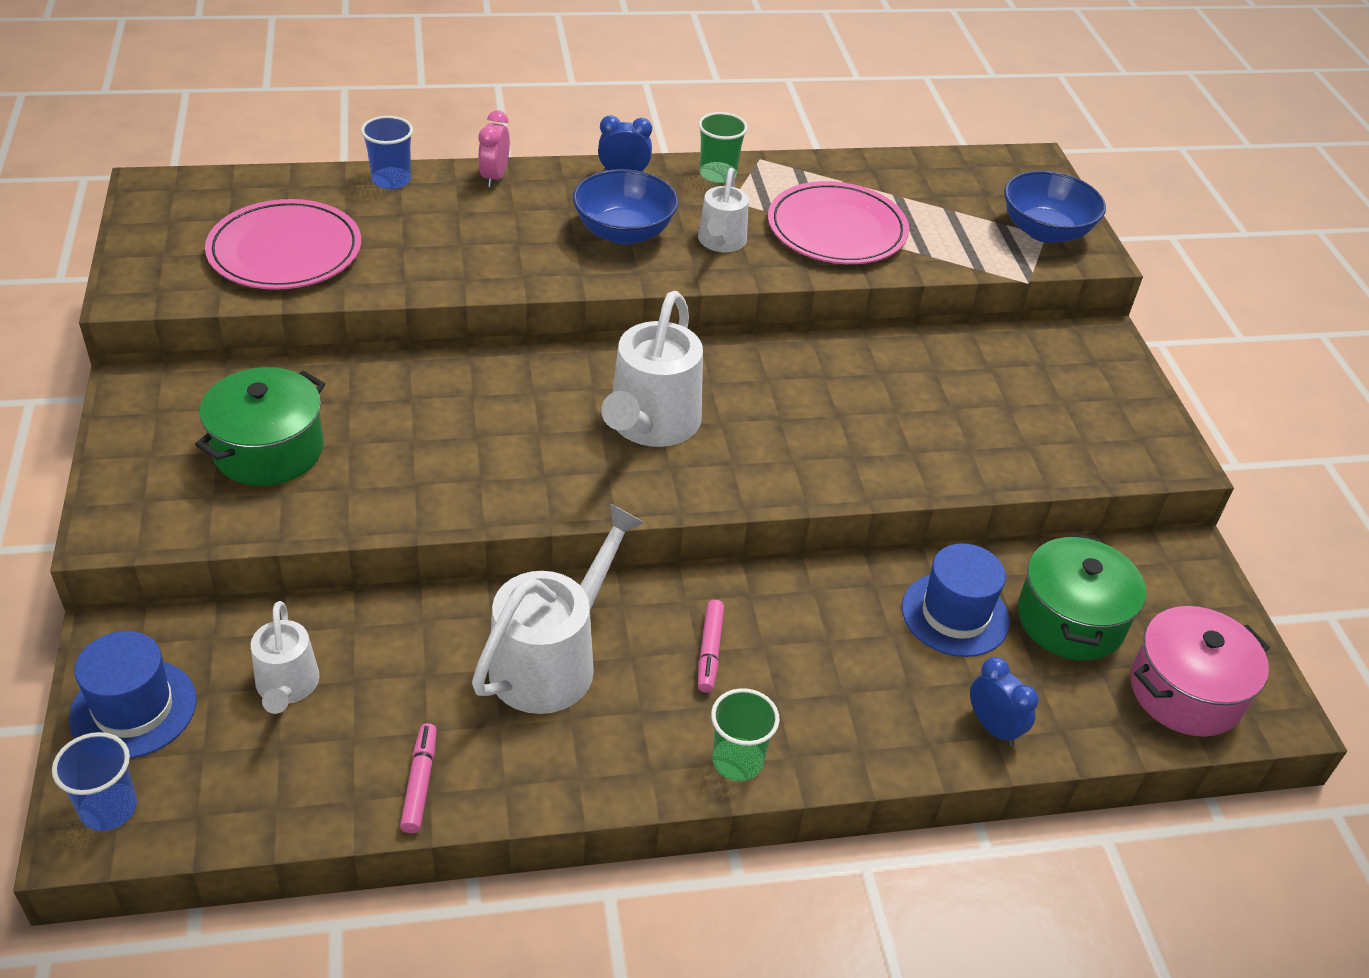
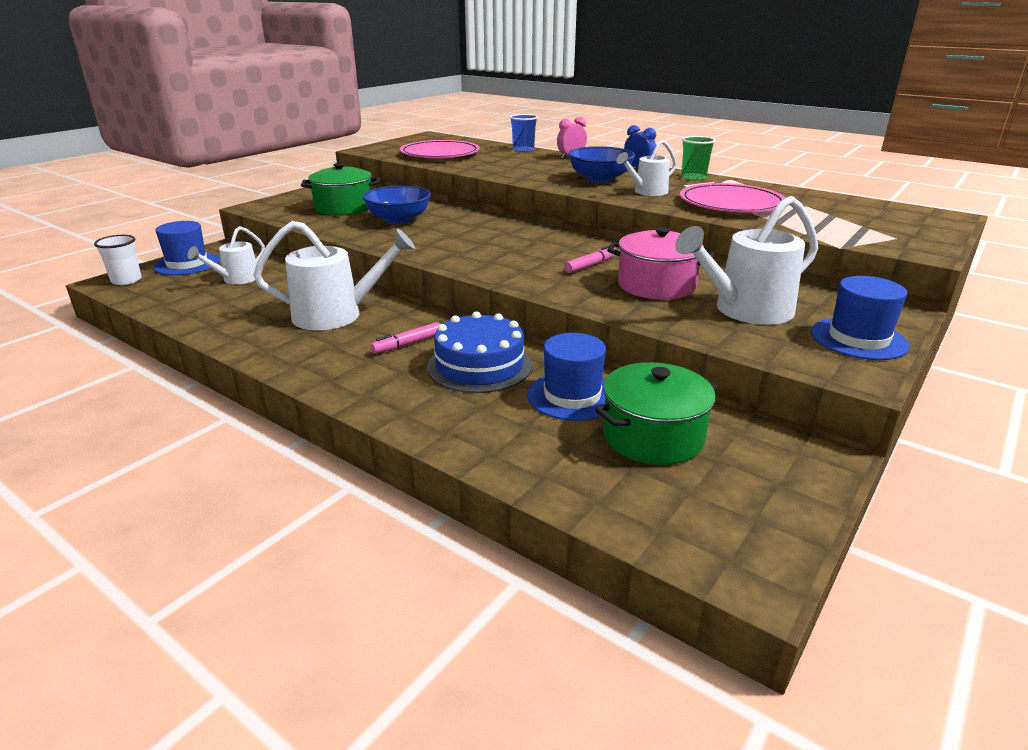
camera: 50 degrees right, 15 degrees down
(109, 808) = (126, 280): blue cup -> white cup
(420, 783) = (213, 321): pink marker -> pink marker (590, 265)
(651, 424) = (510, 248): white watering can -> white watering can (746, 310)
(737, 761) = (337, 382): green cup -> none
(825, 632) = (479, 366): none -> blue cake
(993, 727) = (498, 448): blue clock -> none
(1045, 231) = (899, 237): blue bowl -> blue bowl (399, 220)
(1120, 402) = (858, 339): none -> blue hat
(1185, 692) = (683, 516): pink pot -> pink pot (656, 285)

